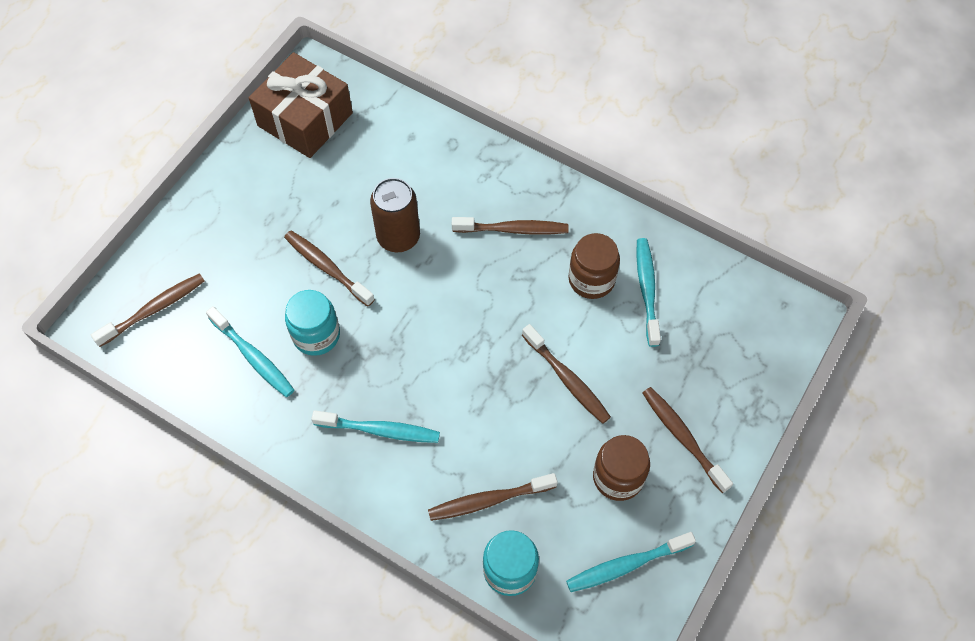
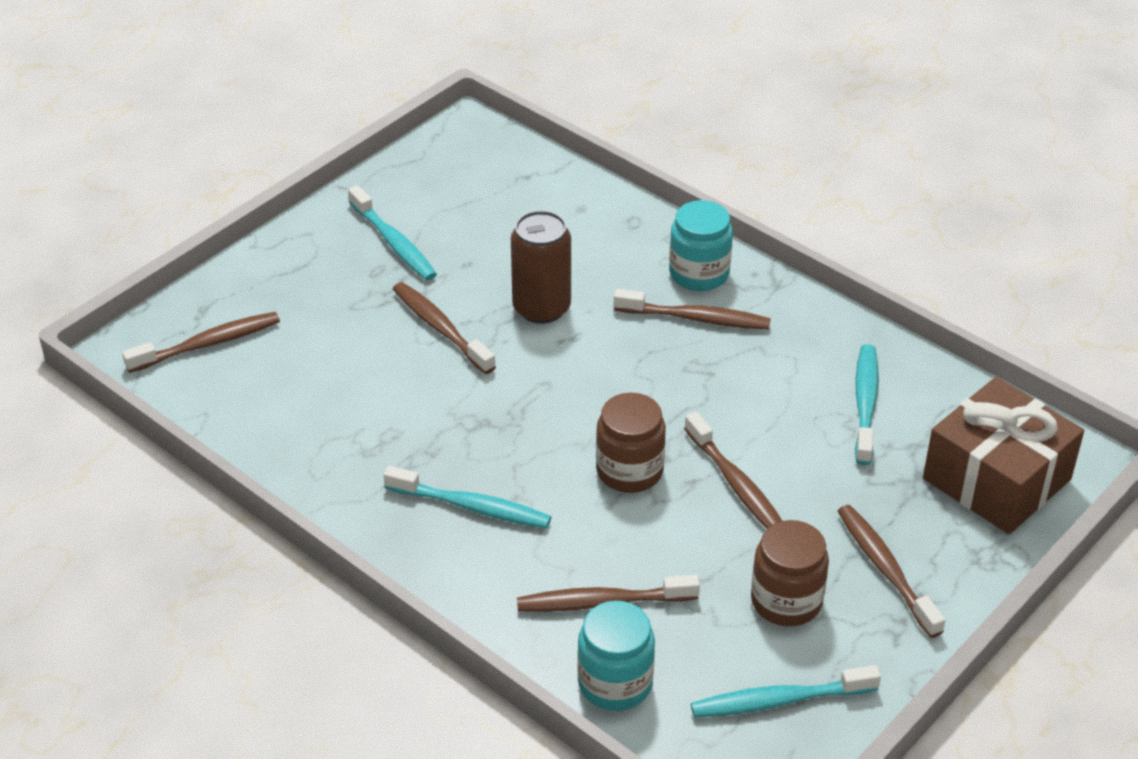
camera: 10 degrees right, 20 degrees down
(253, 357) = (323, 408): turquoise toothbrush -> turquoise toothbrush (394, 243)
(305, 119) = (447, 176): brown gift -> brown gift (996, 479)
(316, 335) = (410, 396): turquoise jar -> turquoise jar (699, 273)
(591, 279) = (791, 383): brown jar -> brown jar (629, 470)

